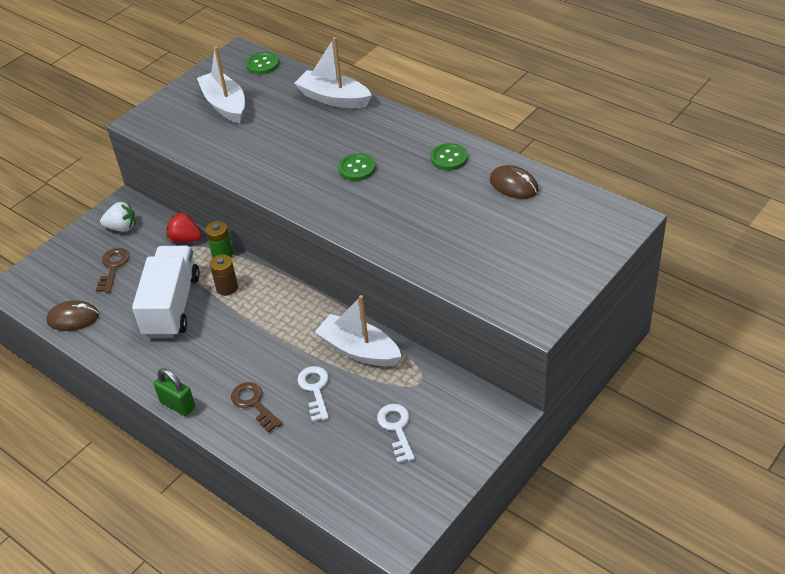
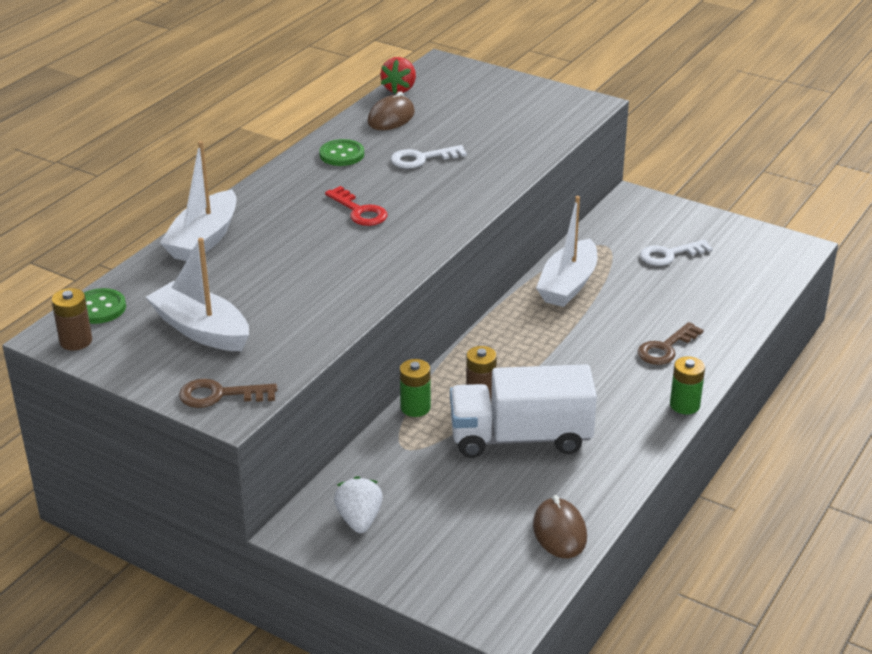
camera: 100 degrees left, 10 degrees down
(113, 267) = (449, 511): brown key -> brown key (220, 395)
(178, 405) = (684, 405): green padlock -> green battery
(185, 239) = (385, 447): red strawberry -> red strawberry (399, 89)
(225, 105) = (201, 330): white boat -> white boat turned 75 degrees clockwise
(230, 60) = (76, 341): none -> brown battery
(315, 389) = (633, 308): white key -> white key (422, 158)
(357, 168) = (359, 211): green button -> red key

